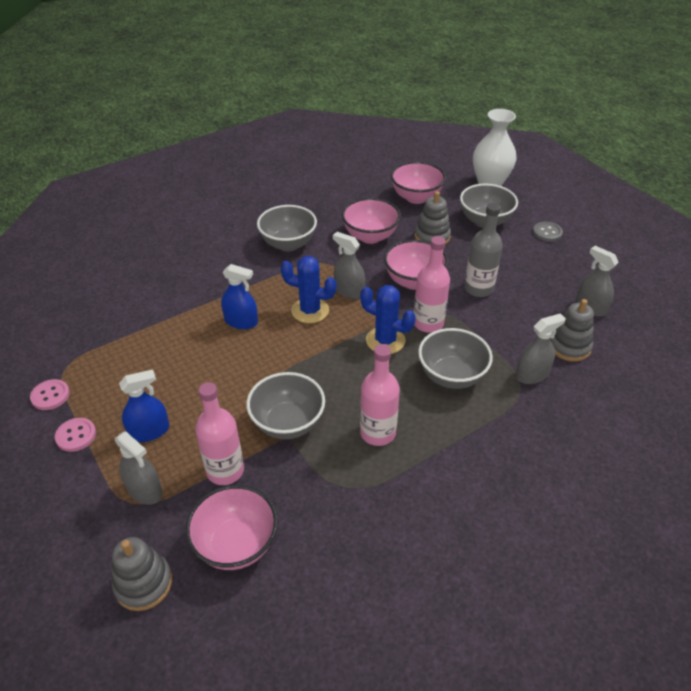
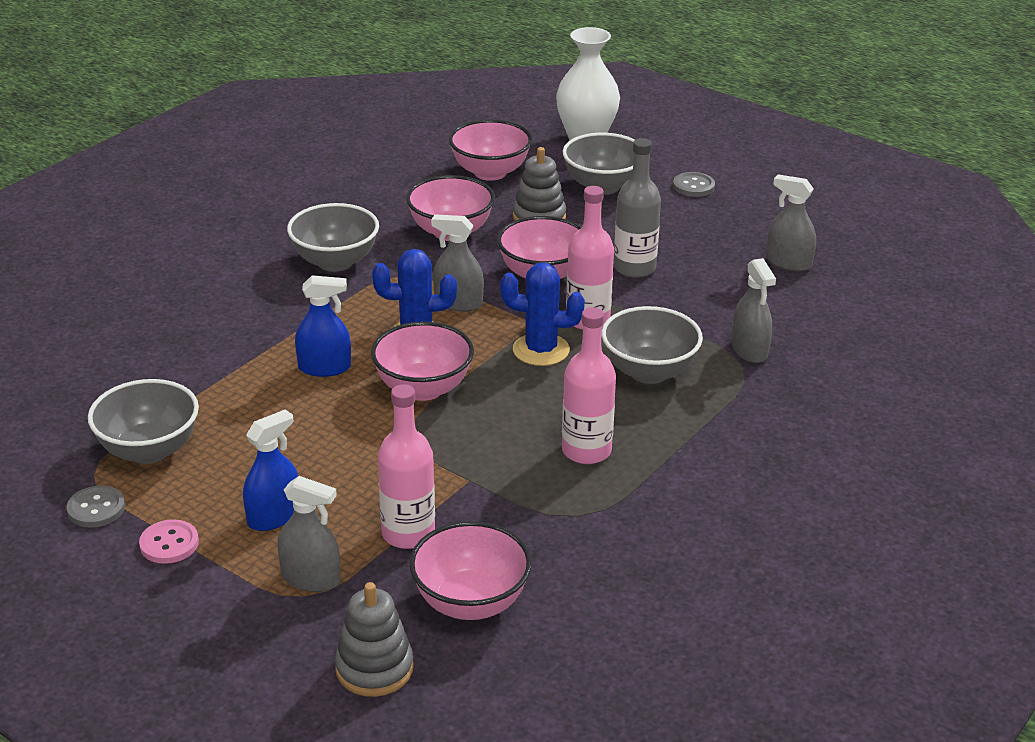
camera: 20 degrees left, 10 degrees down
(50, 396) = (96, 508): pink button -> grey button
(288, 423) = (462, 466): grey bowl -> grey bowl (149, 450)
(294, 353) = (423, 388): none -> pink bowl
(532, 374) = (749, 350): grey spray bottle -> grey spray bottle turned 120 degrees clockwise
(569, 346) = (781, 310): grey stacking toy -> none

